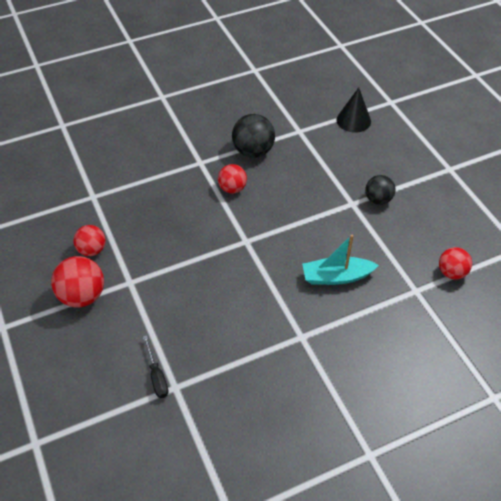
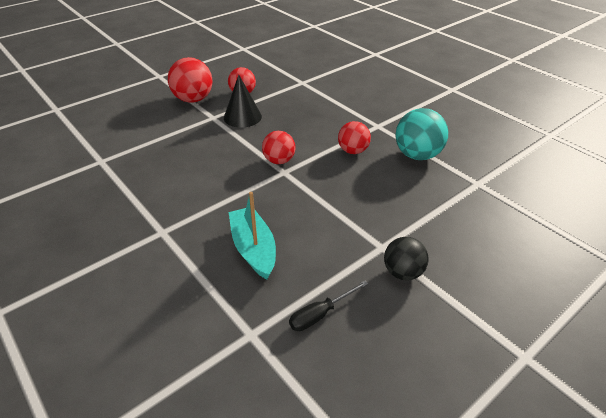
camera: 75 degrees right, 10 degrees down
(156, 376) = (112, 149): black screwdriver -> black screwdriver (320, 314)
(253, 151) = (417, 155): black ball -> turquoise ball
(353, 120) = (539, 228): black cone -> black cone (242, 117)
(451, 272) = (296, 379): red ball -> red ball (279, 161)

